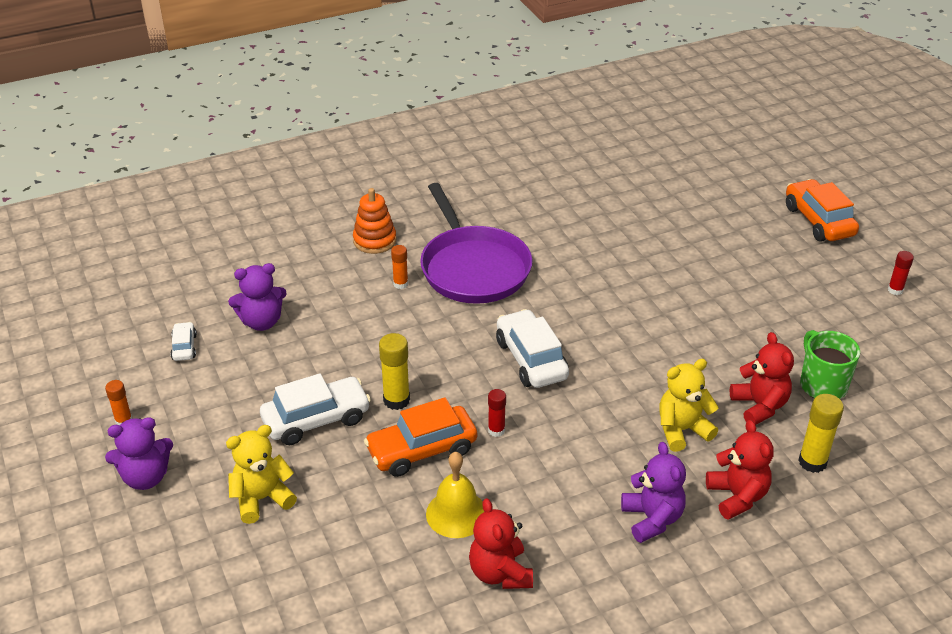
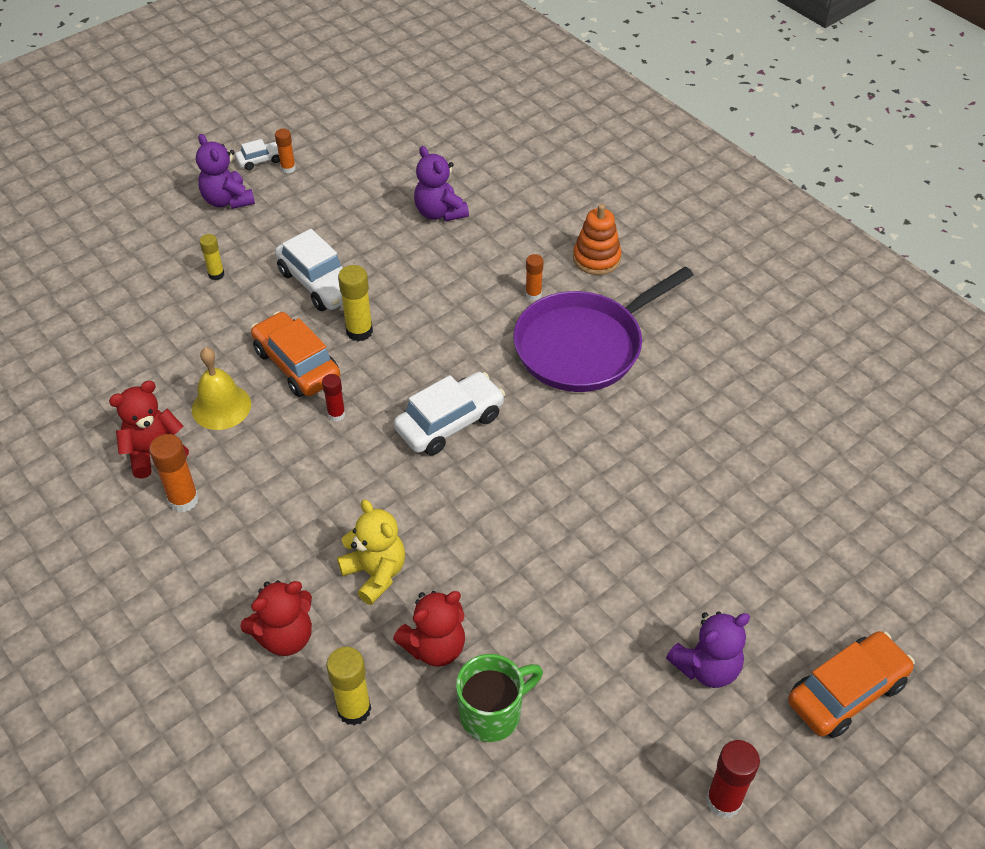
camera: 75 degrees right, 10 degrees up
(184, 347) = (389, 175): white car -> white car (260, 160)
(262, 499) = (216, 274): yellow teddy bear -> yellow glue stick
(568, 554) = (183, 500): none -> orange glue stick
(652, 519) = (239, 562): purple teddy bear -> purple teddy bear (706, 667)
(895, 290) = (723, 800): red glue stick -> red glue stick, size x1.60

